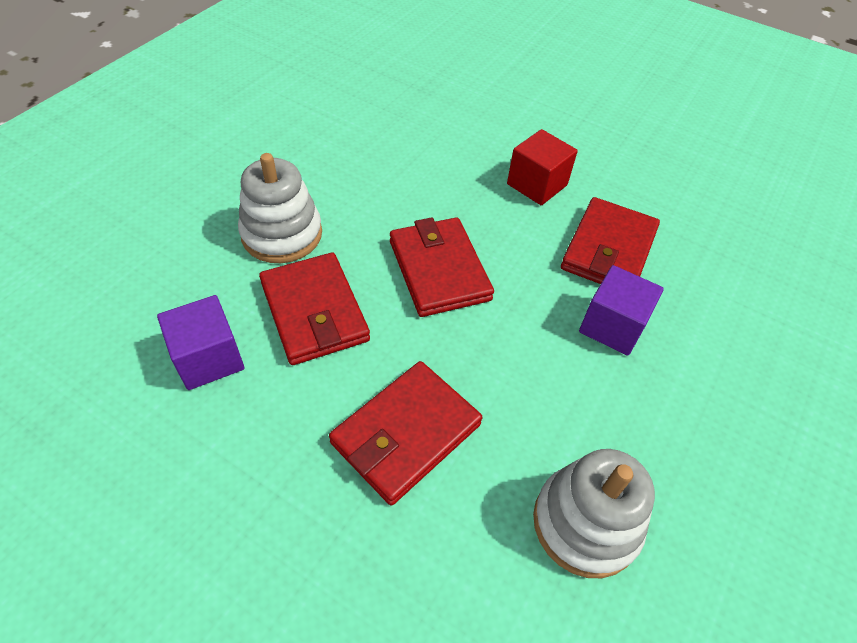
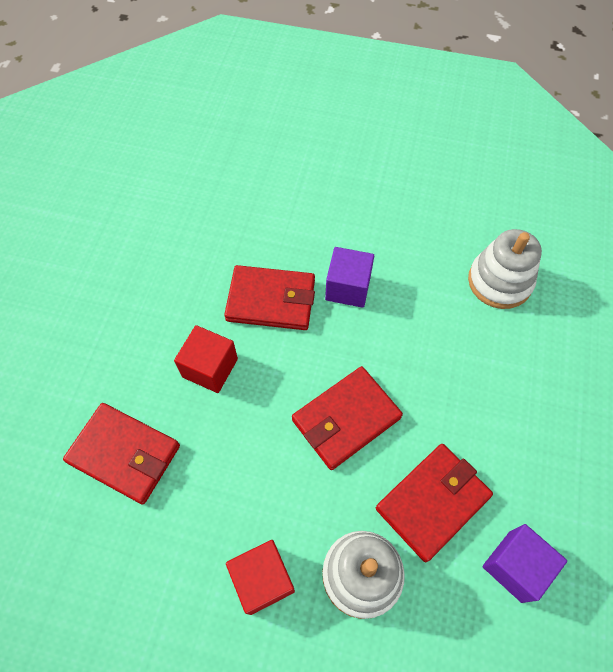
camera: 105 degrees left, 10 degrees up
(319, 172) = (262, 579): none -> red cube
(406, 433) = (498, 395): red wallet -> red wallet (124, 454)

